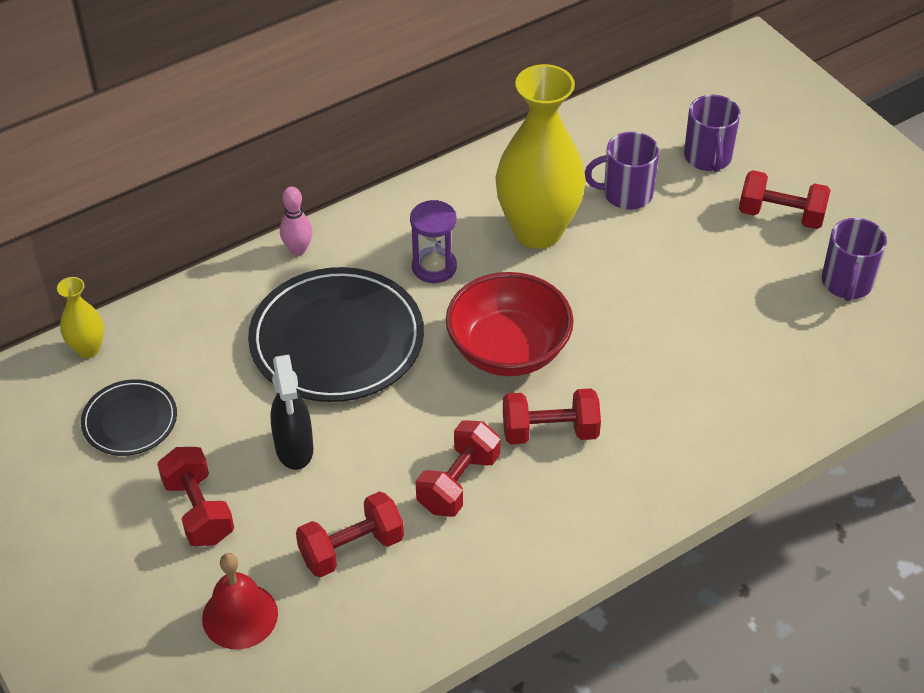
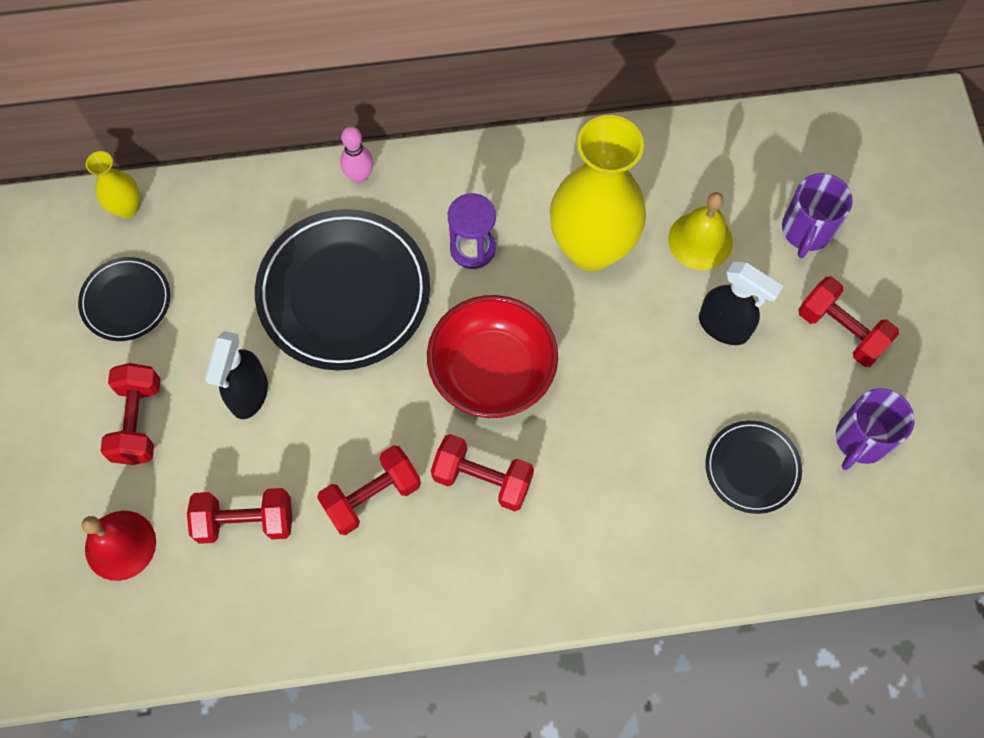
camera: 25 degrees right, 20 degrees up
(626, 194) = (700, 240): purple mug -> yellow bell
(685, 246) = (724, 327): none -> black spray bottle
(773, 336) = (752, 468): none -> black plate

